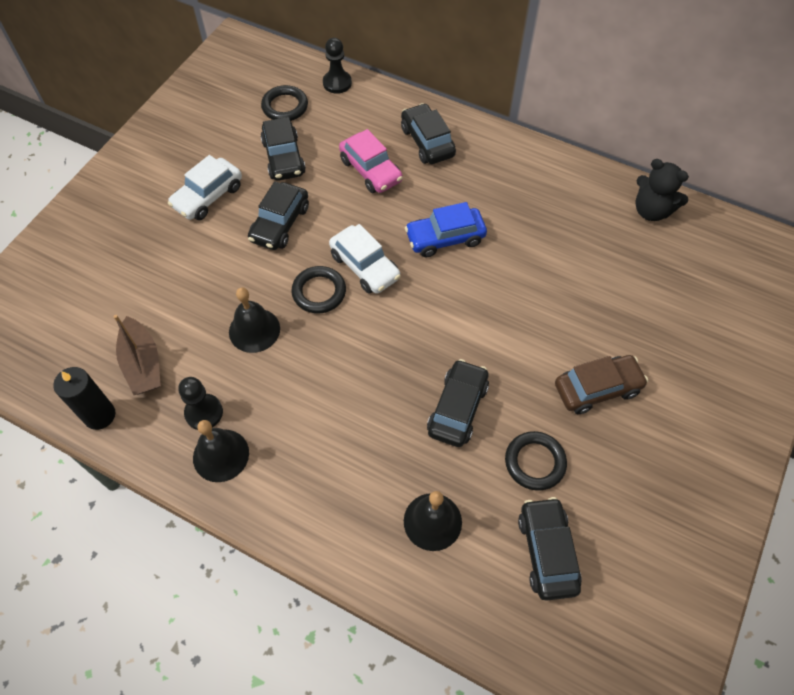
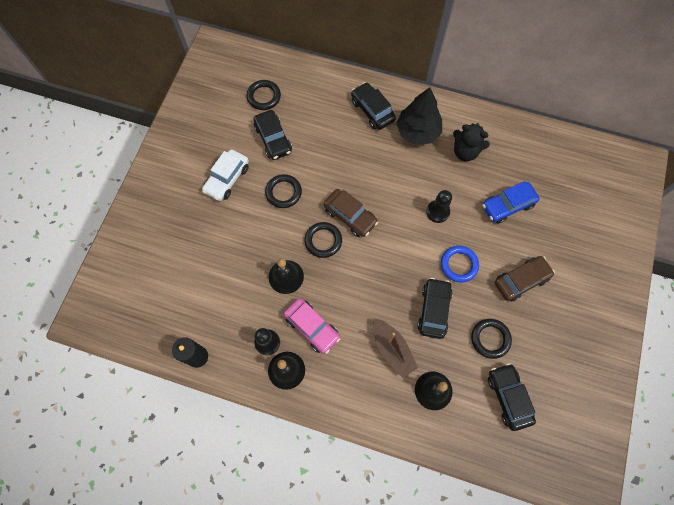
camera: 10 degrees left, 10 degrees up
(142, 364) = (216, 314): brown boat -> brown boat (392, 349)
(280, 224) = (283, 192): black car -> black ring
(337, 83) = (297, 71): black pawn -> black pawn (438, 212)
(365, 266) = (350, 216): white car -> brown car
(371, 170) = (337, 140): pink car -> pink car (312, 327)
(445, 238) = (400, 185): blue car -> blue car (507, 205)
(485, 175) = (417, 131): none -> black tree
(508, 353) = (459, 265): none -> blue ring
(651, 211) = (535, 142): black teddy bear -> black teddy bear (465, 151)

